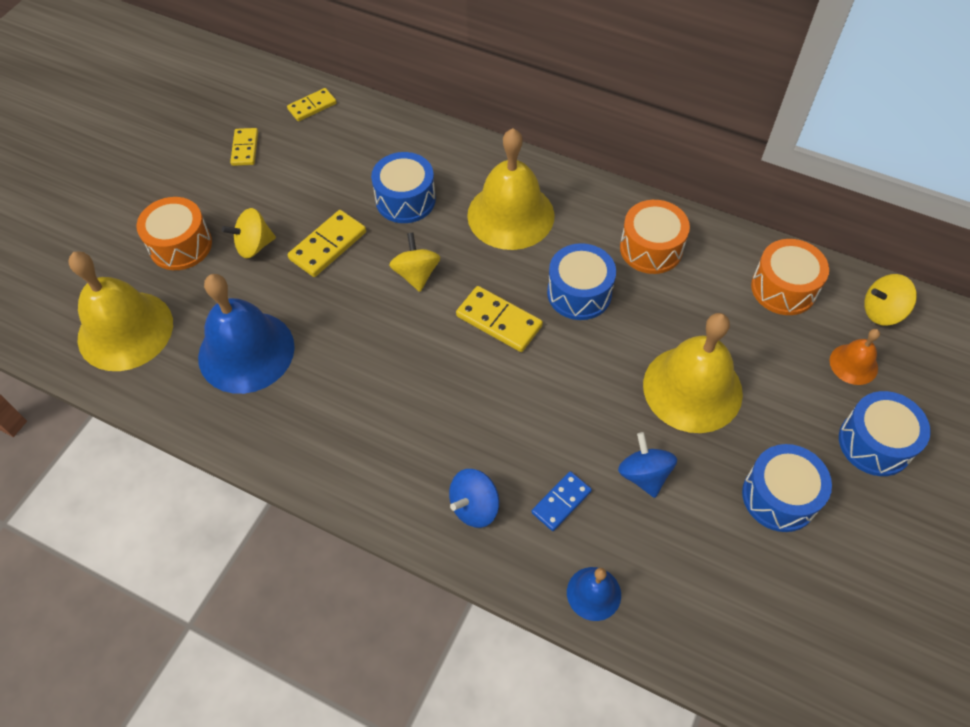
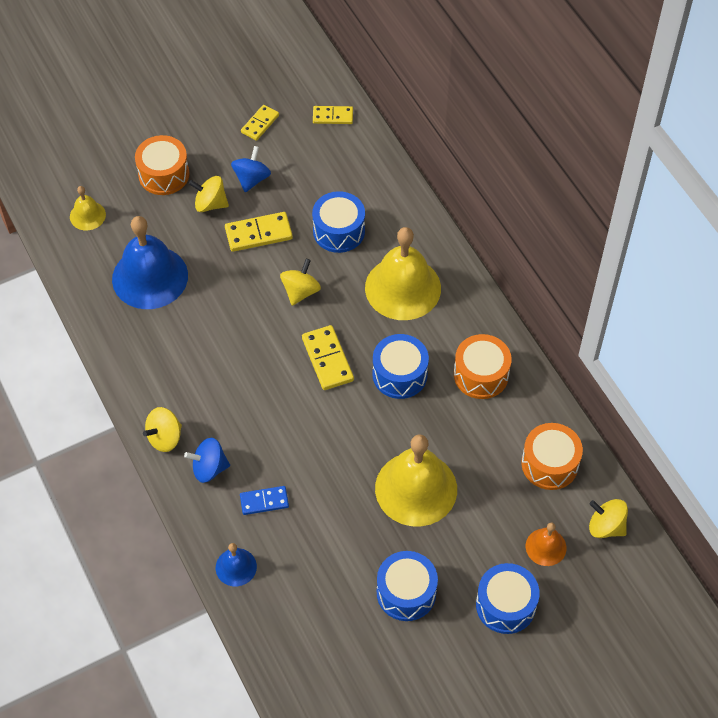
camera: 35 degrees right, 0 degrees up
(125, 330) = (87, 215): yellow bell -> yellow bell, size x0.49
(399, 506) = (165, 438): none -> yellow spinning top
(644, 475) = (331, 520): blue spinning top -> blue spinning top (251, 179)

